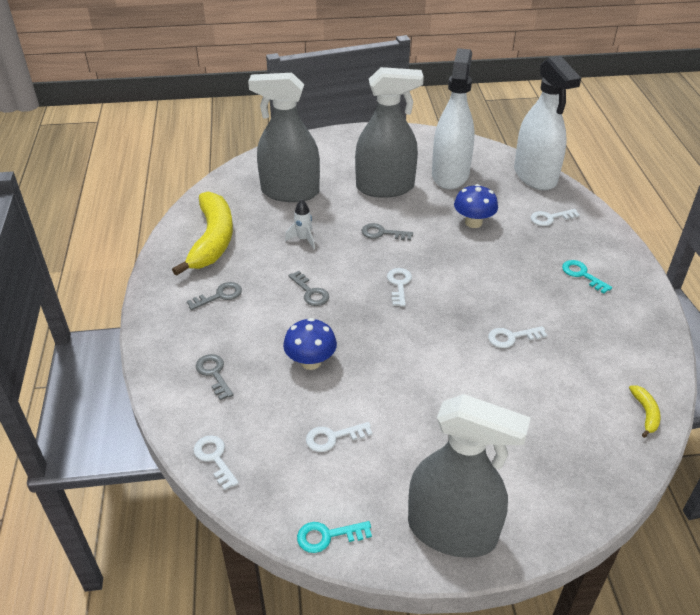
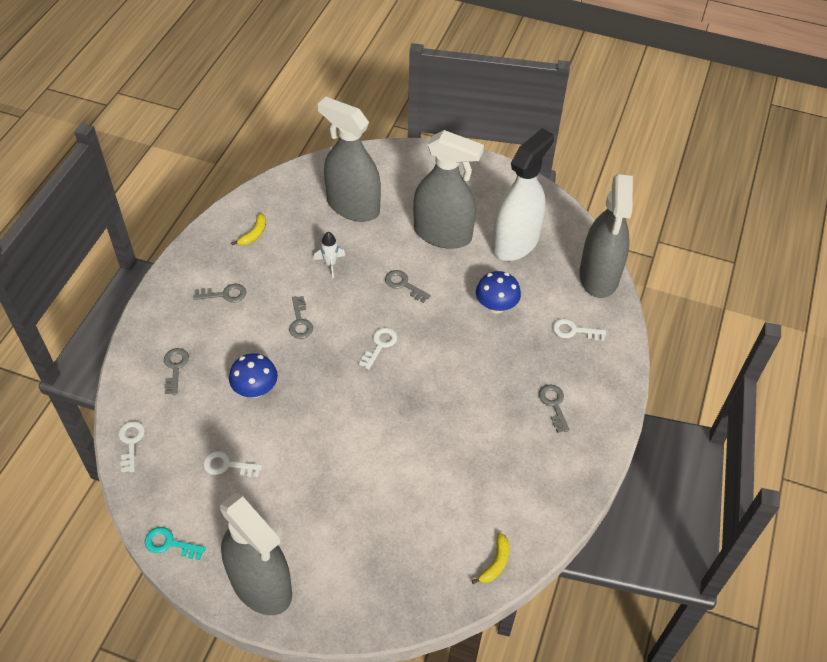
camera: 25 degrees right, 10 degrees up
(212, 240) = (254, 234): yellow banana -> yellow banana, size x0.41
(512, 337) = (438, 440): white key -> none
(535, 176) = (599, 276): white spray bottle -> grey spray bottle
(582, 275) = (554, 404): turquoise key -> grey key

